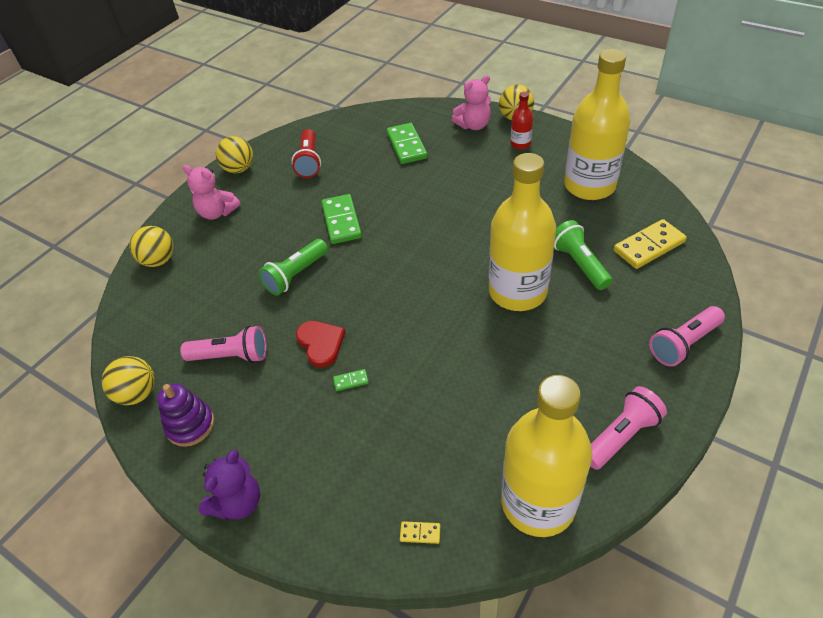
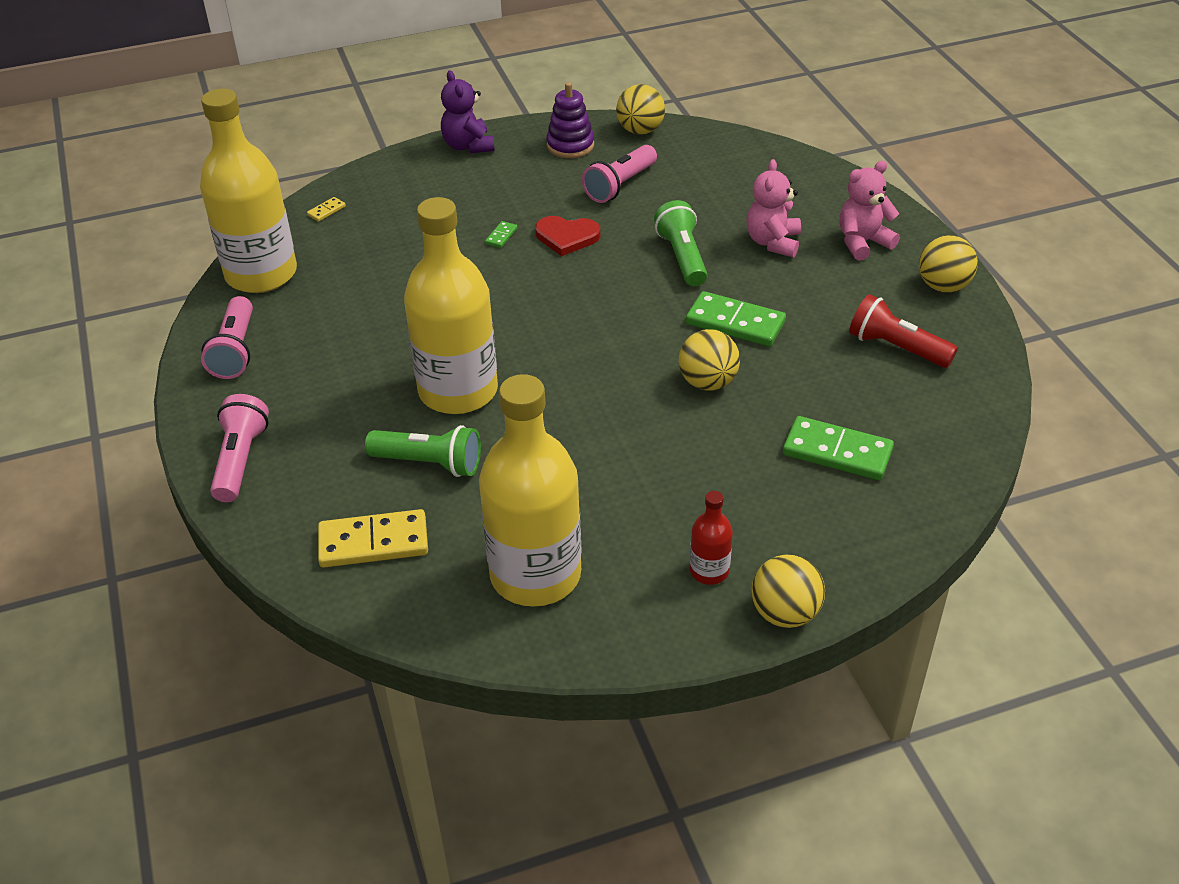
camera: 125 degrees right, 5 degrees down
(159, 260) = (817, 183): yellow ball -> yellow ball (707, 382)
(473, 125) = (815, 551): pink teddy bear -> pink teddy bear (773, 242)
(648, 246) = (373, 542): yellow domino -> yellow domino turned 75 degrees clockwise

